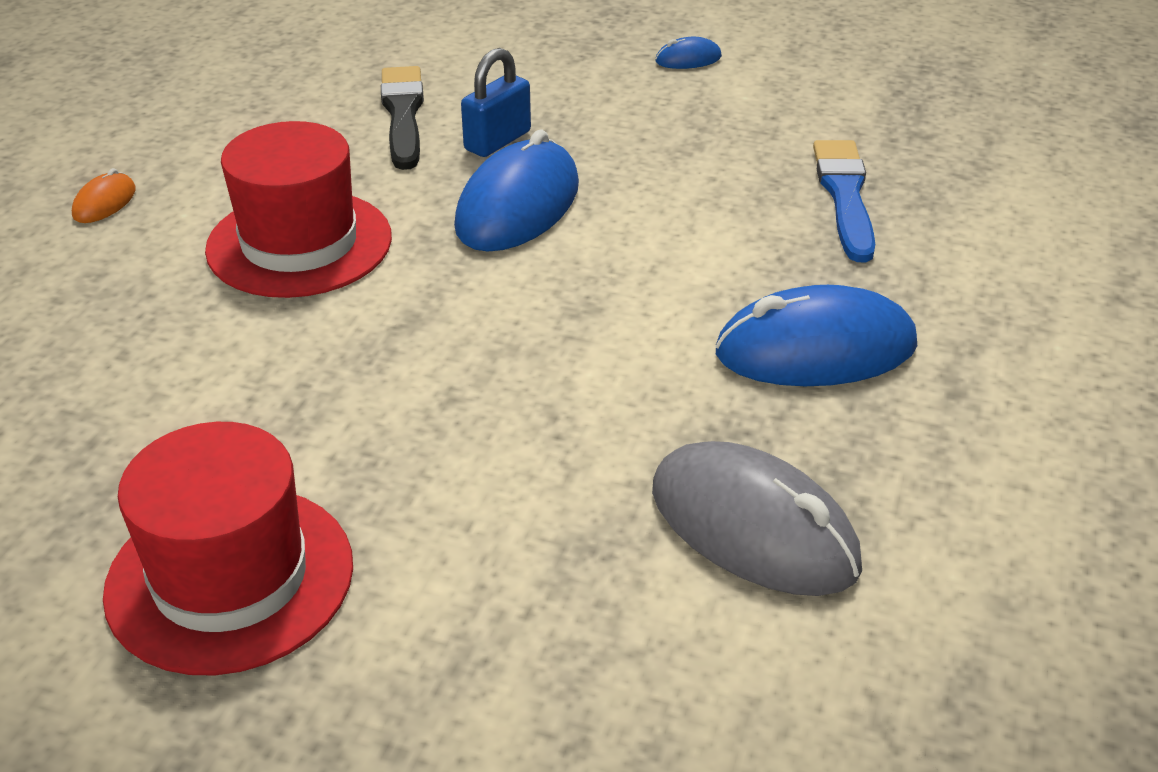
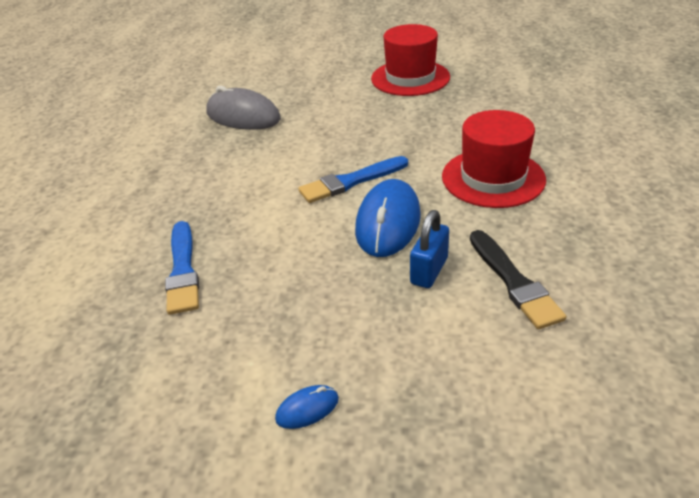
camera: 170 degrees right, 0 degrees up
(104, 203) = (624, 179): orange mouse -> none
(546, 285) = (351, 181): none -> blue brush
(815, 350) = (214, 176): blue mouse -> none

